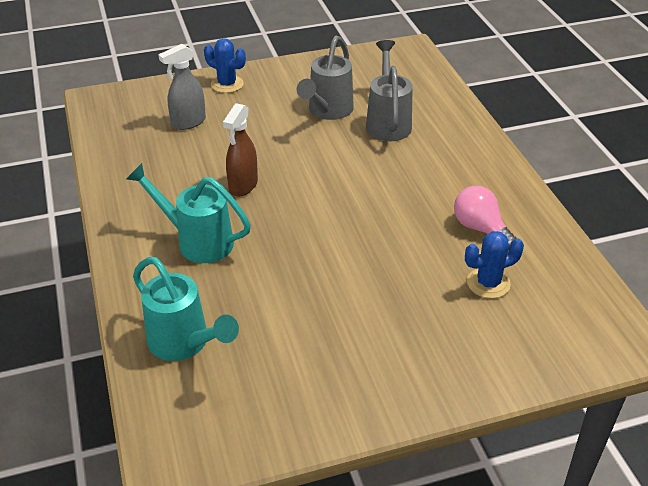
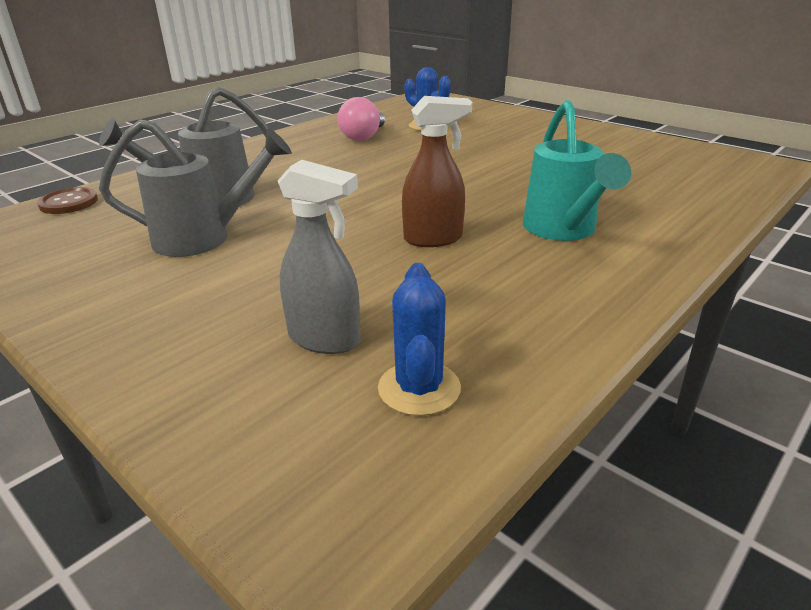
camera: 120 degrees left, 10 degrees down
(184, 343) = (680, 192): turquoise watering can -> none
(227, 84) = (155, 351): blue cactus -> blue cactus (419, 388)
(429, 76) = (69, 203): none -> brown button

